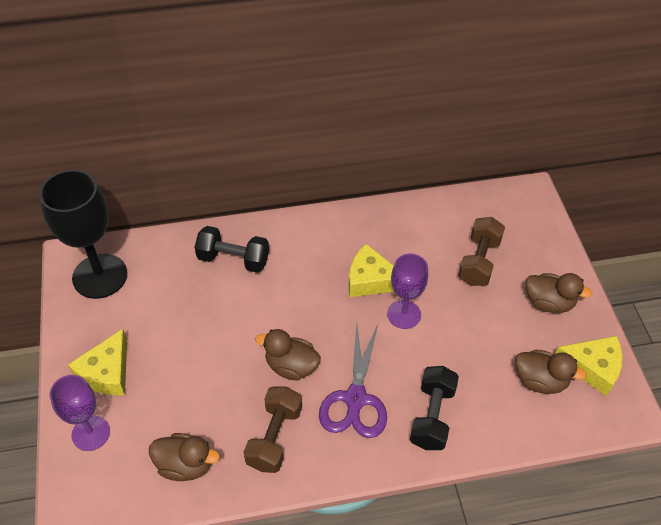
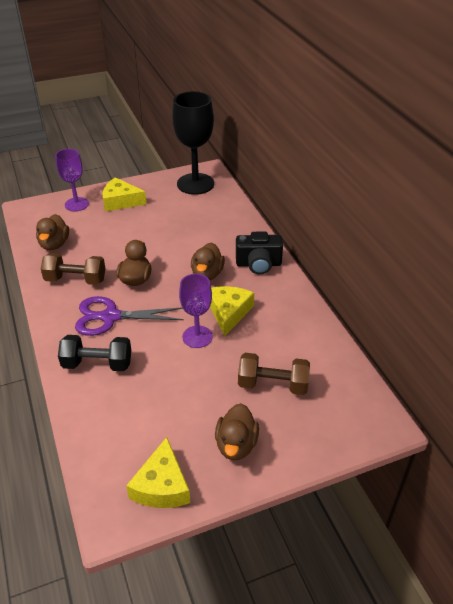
camera: 80 degrees right, 10 degrees down
(233, 259) = (227, 237): black dumbbell -> none
(295, 238) = (258, 264): none -> black camera
(540, 381) = (140, 440): brown duck -> brown duck (207, 274)

